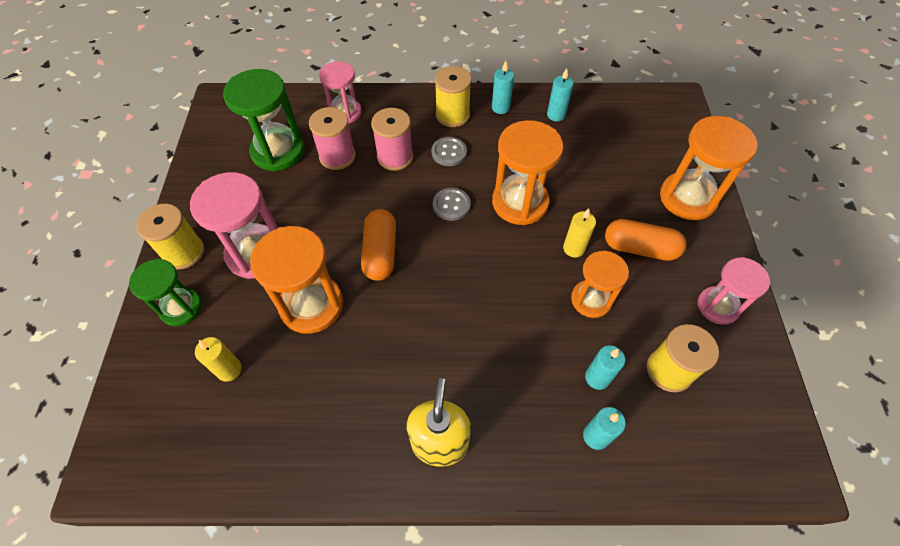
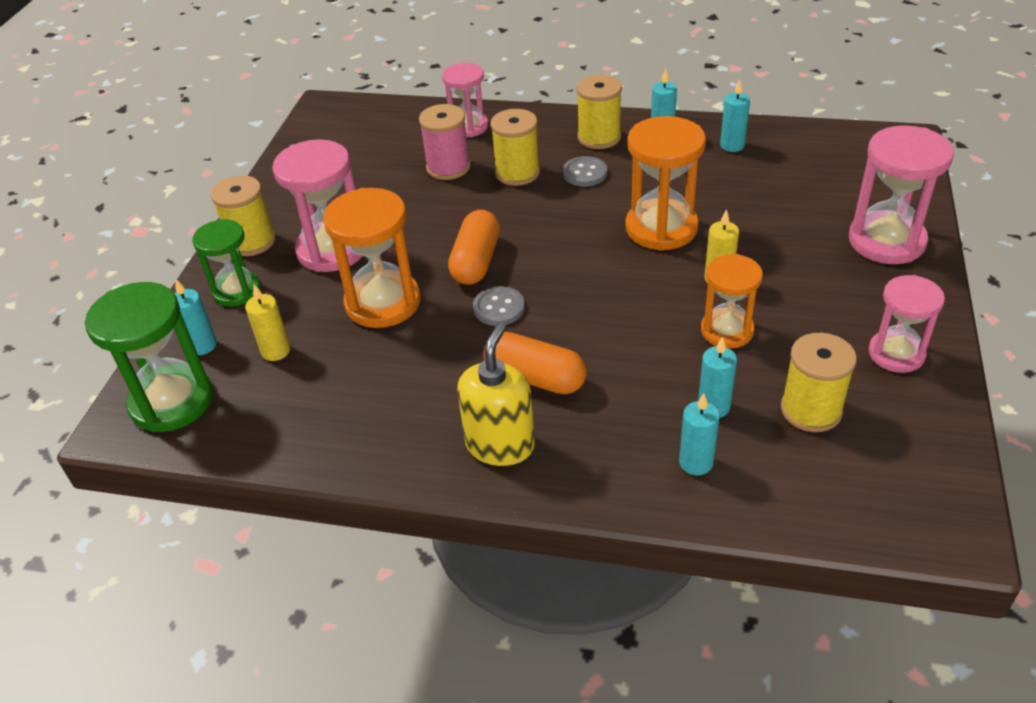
camera: 15 degrees right, 15 degrees down
(162, 372) = (202, 345): none -> turquoise candle
(278, 151) = (380, 158): green hourglass -> green hourglass (172, 401)
(395, 157) = (517, 173): pink spool -> yellow spool
(451, 205) = (574, 224): grey button -> grey button (499, 308)
(640, 248) = (806, 286): orange capsule -> orange capsule (535, 378)
(687, 198) = (886, 241): orange hourglass -> pink hourglass

